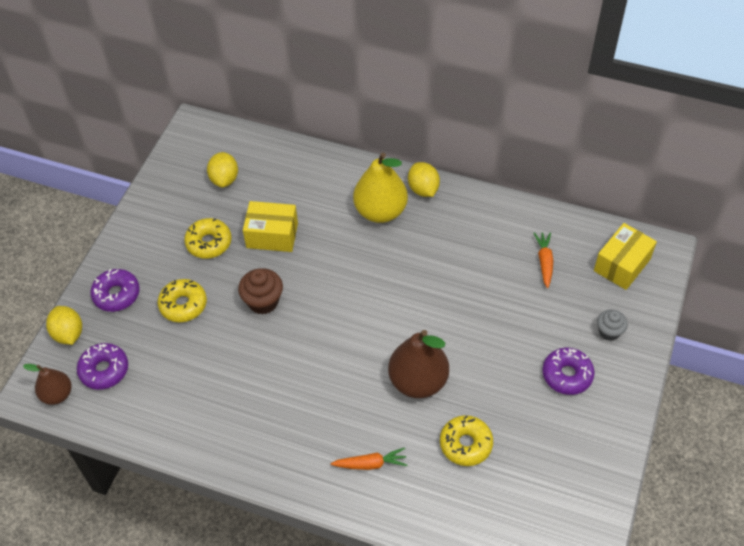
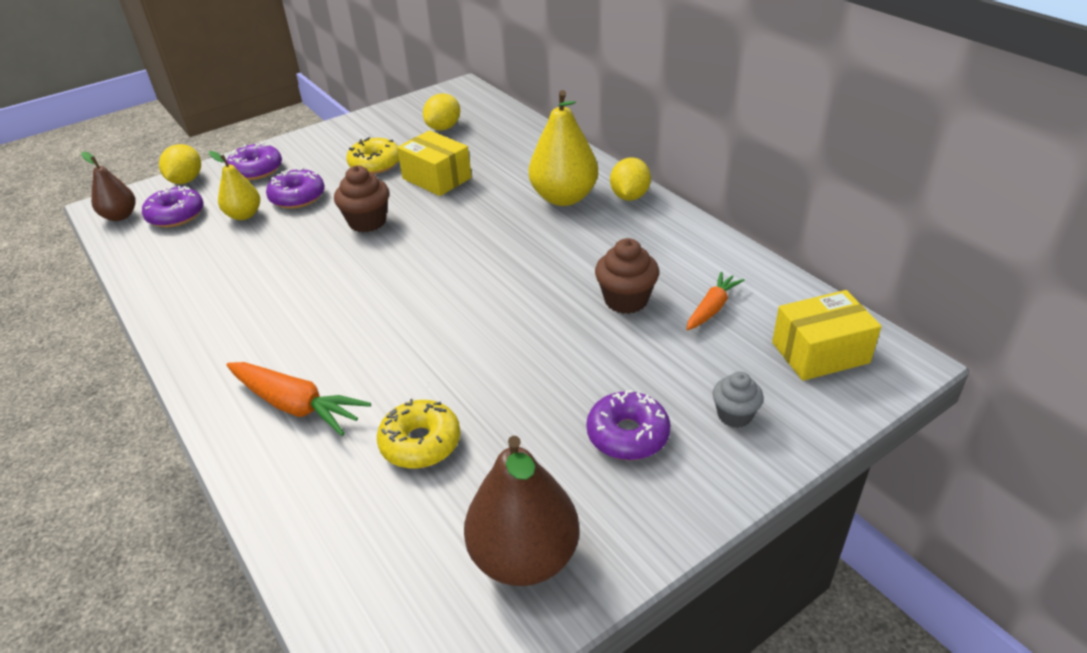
camera: 35 degrees right, 15 degrees down
(160, 342) = (244, 215): none -> yellow pear
(183, 305) = (297, 197): yellow donut -> purple donut
(371, 464) = (296, 405): orange carrot -> orange carrot, size x1.56
(418, 381) = (438, 354): brown pear -> brown pear (524, 557)
(492, 281) = (626, 300): none -> brown cupcake

